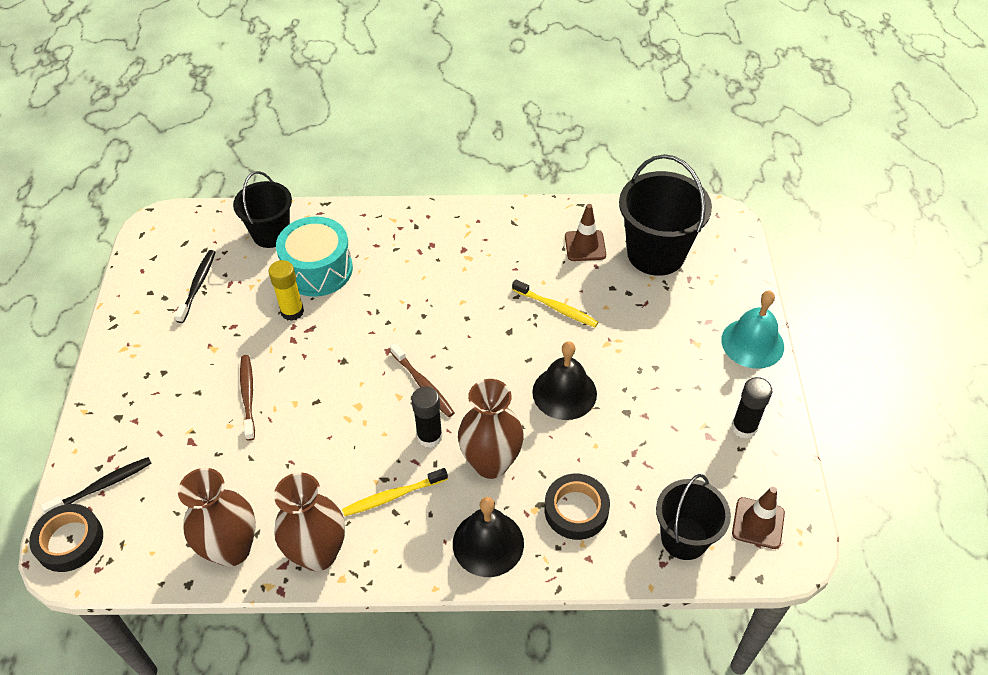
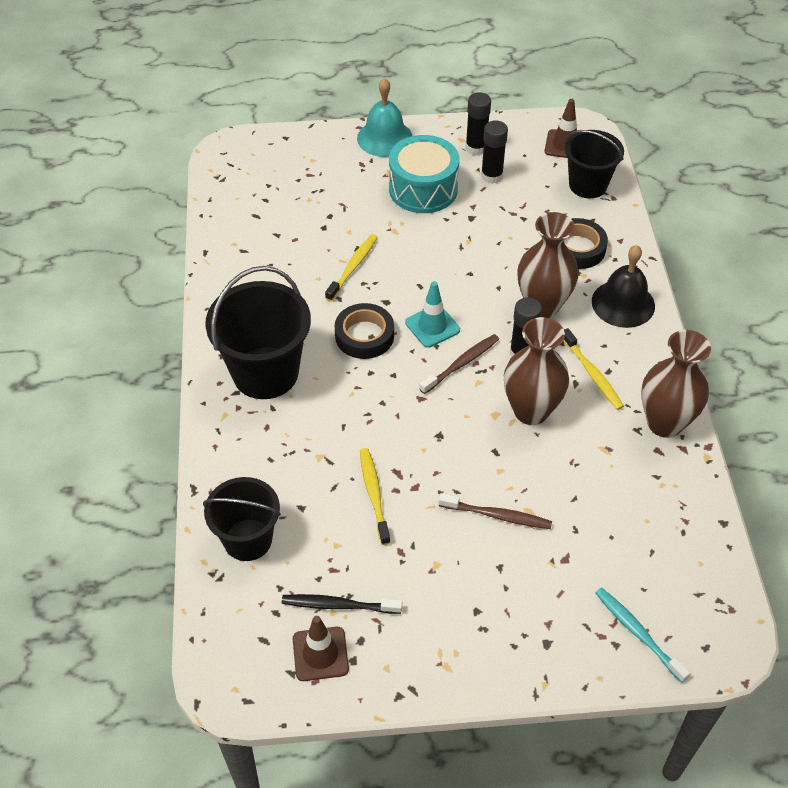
camera: 95 degrees left, 0 degrees up
(69, 541) = (709, 646): black tape -> black tape (364, 336)
(102, 486) = (638, 633): black toothbrush -> turquoise toothbrush
(232, 549) = (678, 493): brown vase -> brown vase (531, 411)
(248, 396) = (497, 516): brown toothbrush -> brown toothbrush turned 150 degrees counterclockwise
(292, 311) = (374, 494): yellow glue stick -> yellow toothbrush
(318, 270) = (307, 479): turquoise drum -> turquoise drum (423, 189)
(473, 365) = (432, 326): none -> turquoise traffic cone
(564, 392) = (456, 259): black bell -> none
(585, 246) = (267, 247): brown traffic cone -> brown traffic cone (320, 654)
(656, 253) = (277, 196): black bucket -> black bucket (265, 373)
(695, 438) = (491, 176): none -> black glue stick

